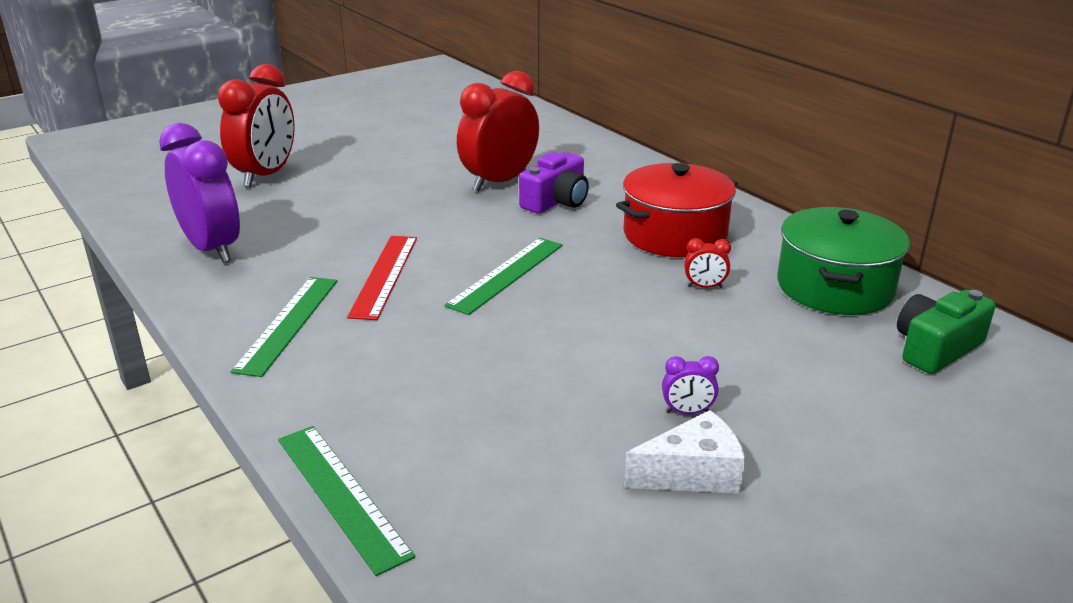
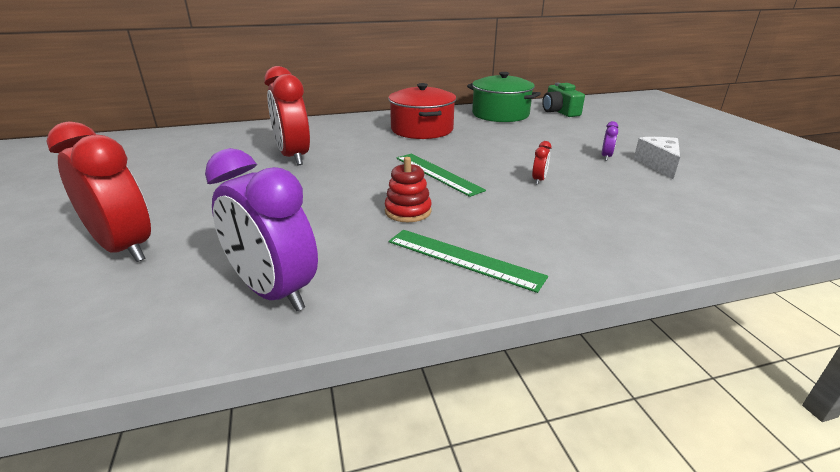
camera: 70 degrees left, 0 degrees up
(212, 249) = (274, 292): purple clock -> purple clock turned 120 degrees counterclockwise
(342, 494) = (701, 255): green ruler -> none
(385, 275) = (408, 211): red ruler -> red stacking toy
(556, 201) = (346, 147): purple camera -> none
(704, 287) = (485, 134): red clock -> red clock (539, 180)

